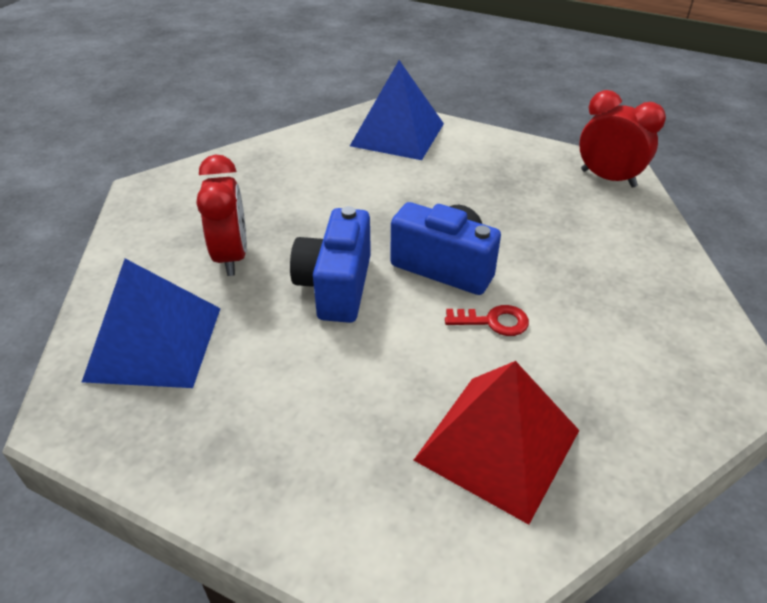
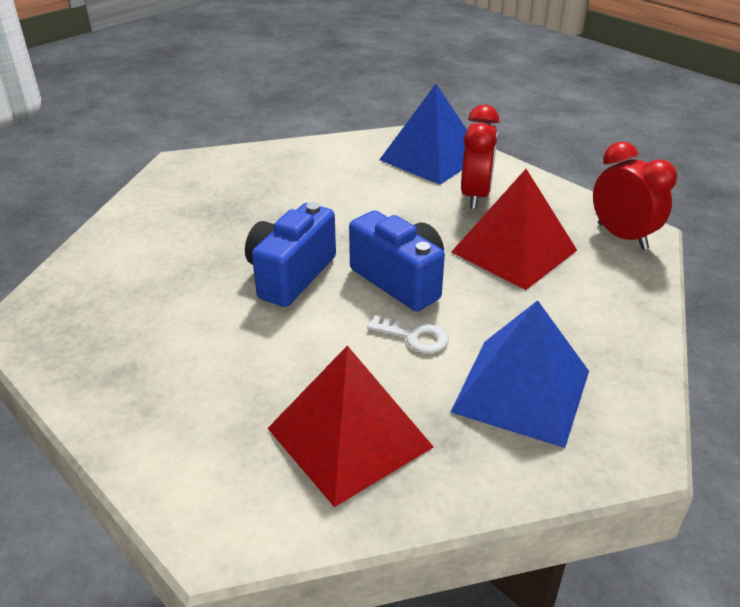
camera: 20 degrees right, 5 degrees down
(155, 343) = (116, 285): blue pyramid -> blue pyramid (521, 390)
(231, 256) = (217, 232): red clock -> red clock (475, 196)
(493, 321) = (414, 337): red key -> white key
(527, 212) = (514, 251): none -> red pyramid

